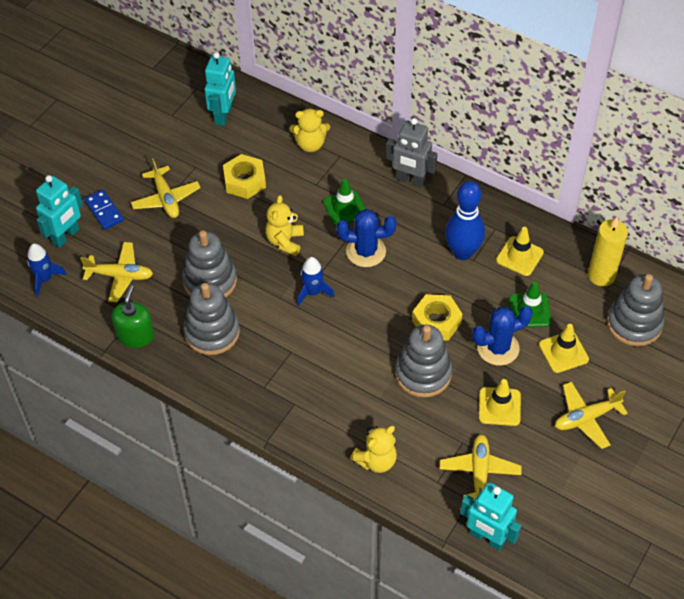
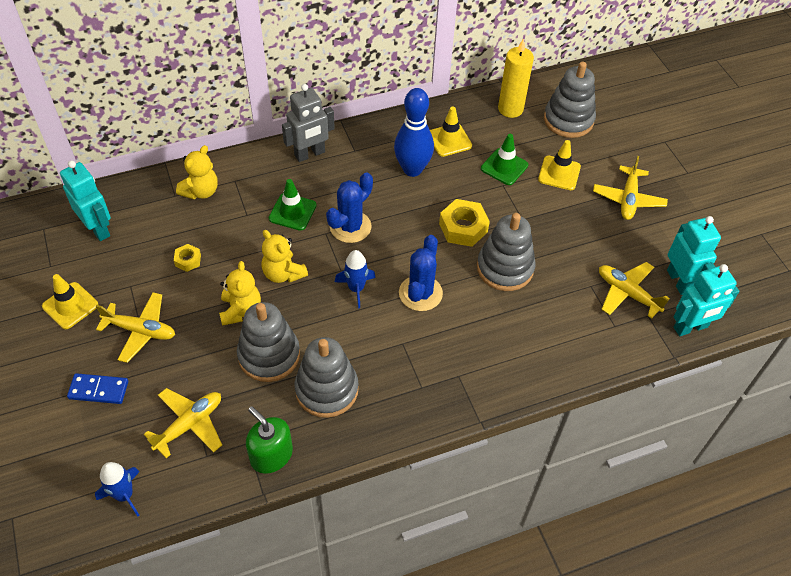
camera: 55 degrees left, 0 degrees up
(66, 236) = (92, 442): turquoise robot -> turquoise robot (679, 281)
(244, 181) = (188, 260): yellow nut -> yellow nut, size x0.54
(376, 461) = (563, 354): yellow teddy bear -> yellow teddy bear (241, 310)
(498, 348) = (522, 207): blue cactus -> blue cactus (420, 293)
(499, 406) = (576, 241): yellow traffic cone -> yellow traffic cone (70, 306)

